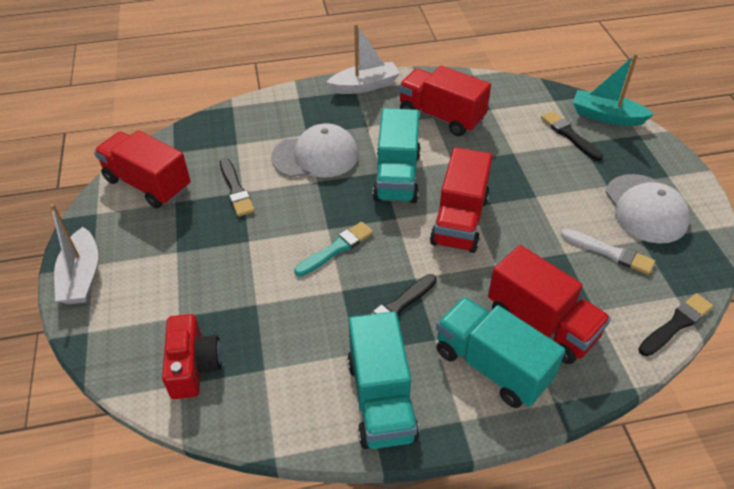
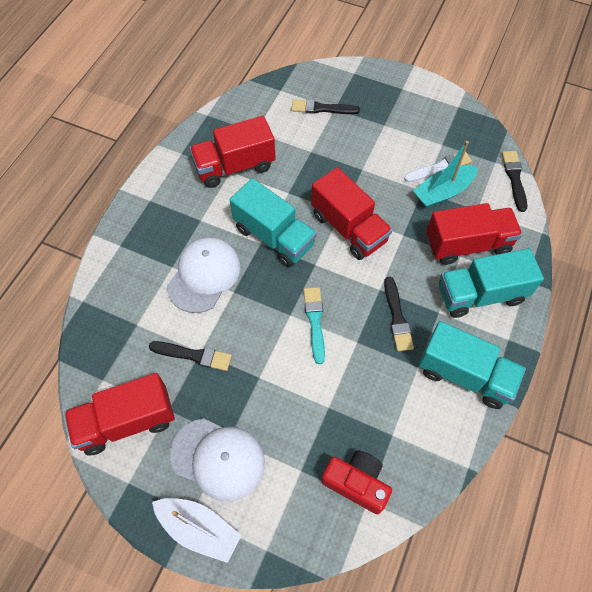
camera: 55 degrees left, 15 degrees up
(365, 86) = (151, 190): white boat -> none
(606, 116) = (322, 75): turquoise boat -> turquoise boat (443, 192)
(645, 209) = (419, 122): white cap -> white cap (218, 458)

